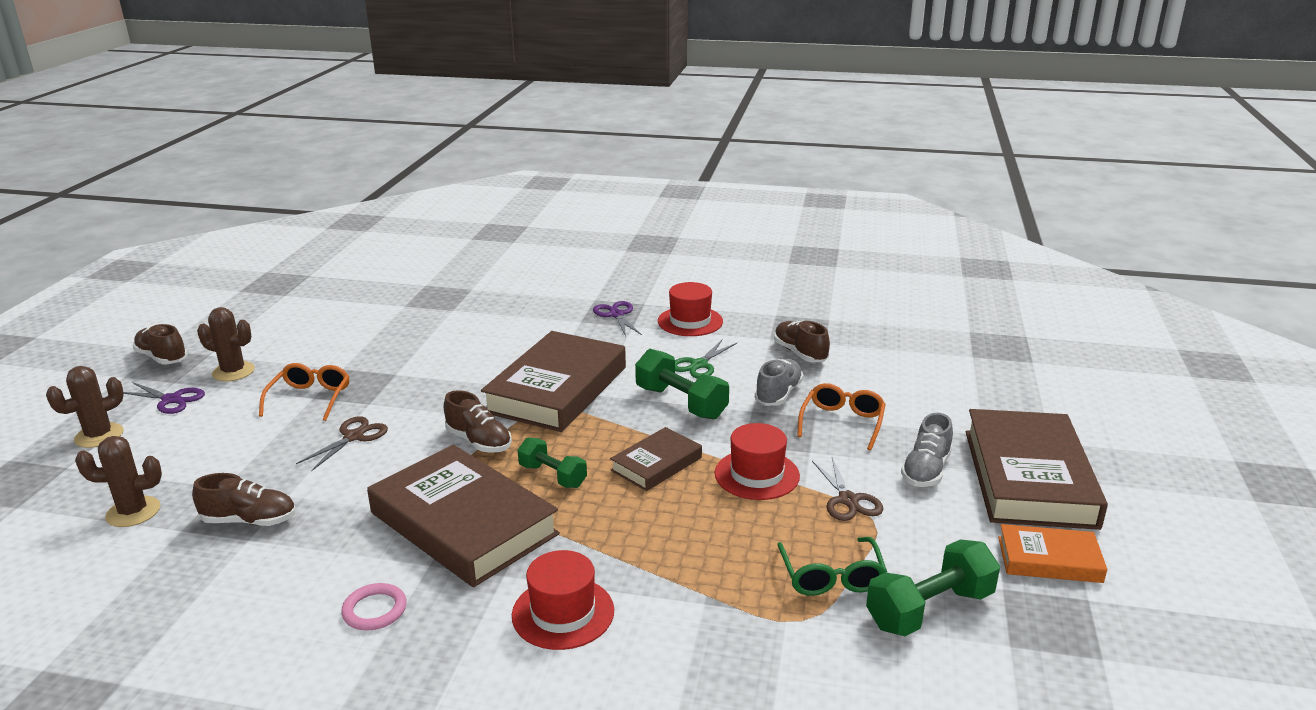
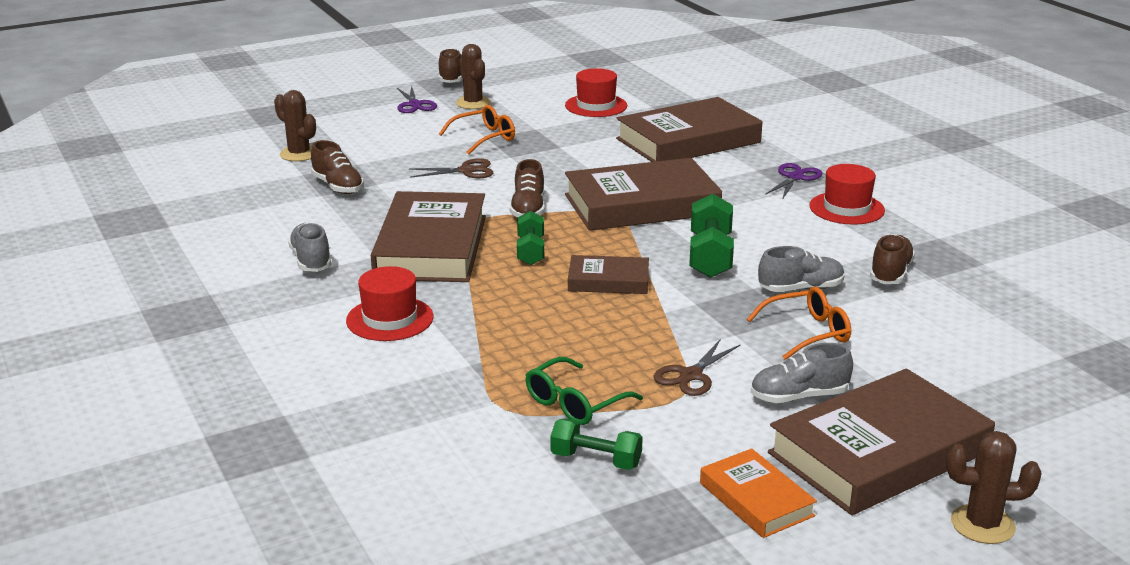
camera: 50 degrees right, 0 degrees up
(99, 436) = (350, 108): brown cactus -> brown cactus (982, 524)
(374, 610) = (311, 261): pink ring -> grey shoe
(489, 321) = (688, 141): none -> brown book
(699, 365) = (782, 240): green scissors -> none
(757, 475) = (661, 324): red hat -> red hat (596, 106)
(930, 609) = (596, 460): green dumbbell -> green dumbbell, size x0.65

